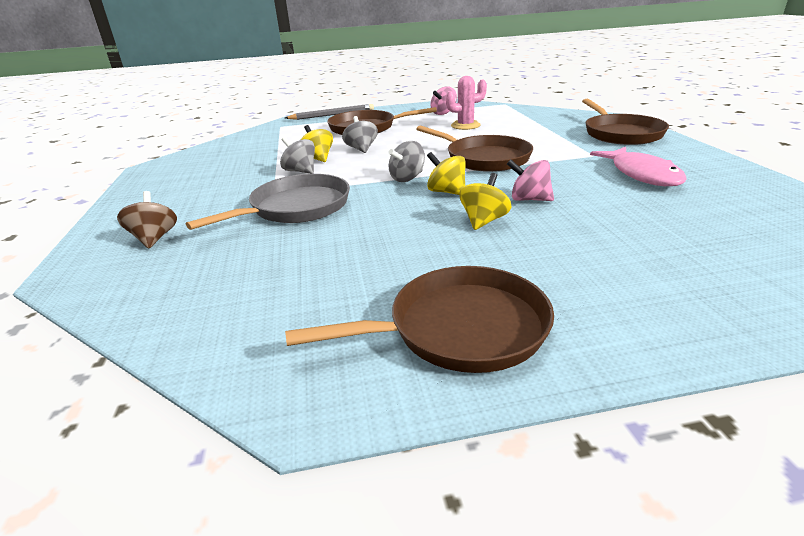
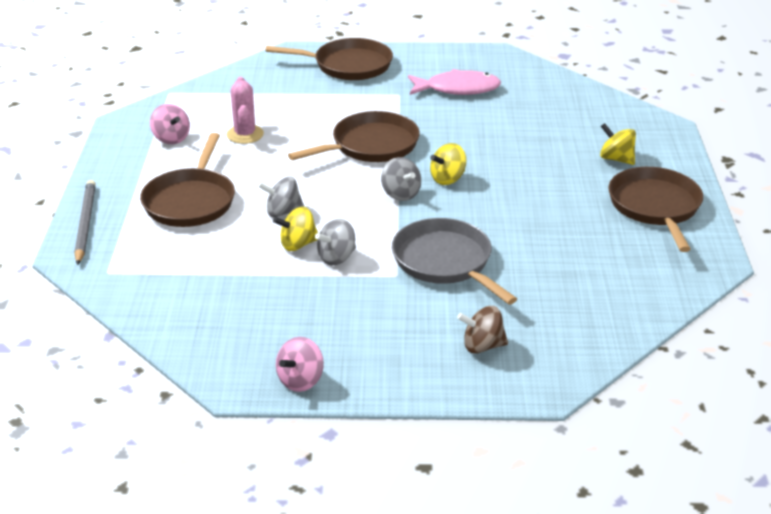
camera: 80 degrees left, 5 degrees up
(483, 221) = (516, 173): yellow spinning top -> yellow spinning top (616, 159)
(529, 199) = (483, 146): pink spinning top -> pink spinning top (300, 380)

